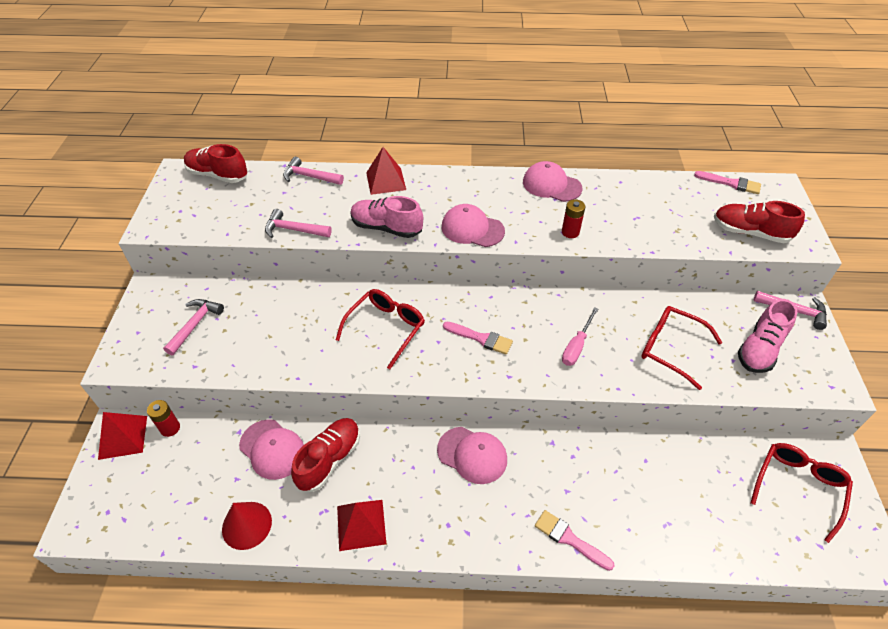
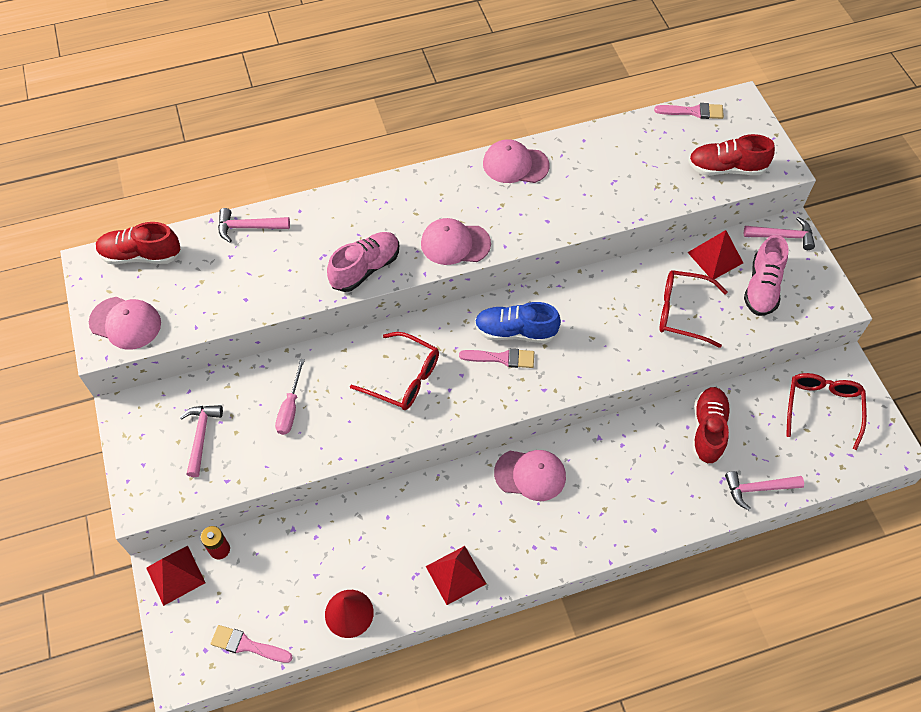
camera: 20 degrees left, 10 degrees up
(272, 449) = (336, 534): pink cap -> pink cap (125, 323)
(294, 230) = (267, 300): pink hammer -> pink hammer (758, 489)
(329, 460) = (397, 525): red shoe -> red shoe (708, 430)
(385, 329) = (403, 378): red glasses -> red glasses turned 105 degrees clockwise
(386, 181) = (337, 209): red pyramid -> red pyramid (715, 257)
(386, 228) = (365, 268): pink shoe -> pink shoe turned 135 degrees clockwise
(503, 320) = (515, 332): none -> blue shoe
(569, 539) = (644, 522): pink brush -> pink brush (247, 645)
(570, 232) = (554, 218): red battery -> none
(576, 346) = (596, 337): pink screwdriver -> pink screwdriver (290, 408)

